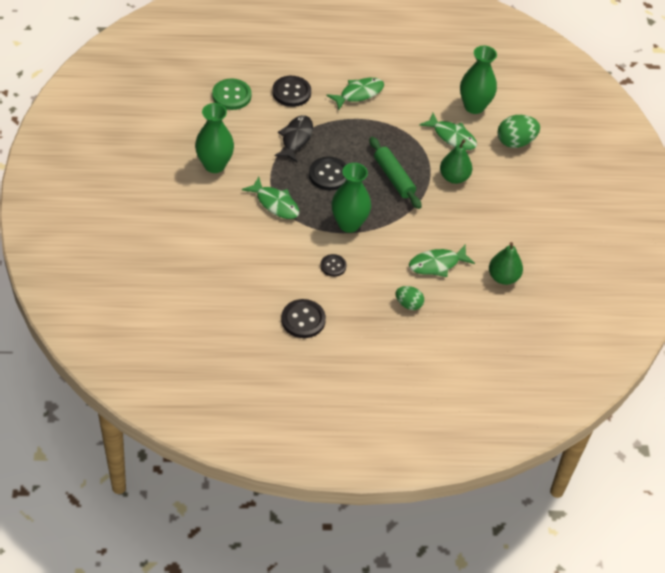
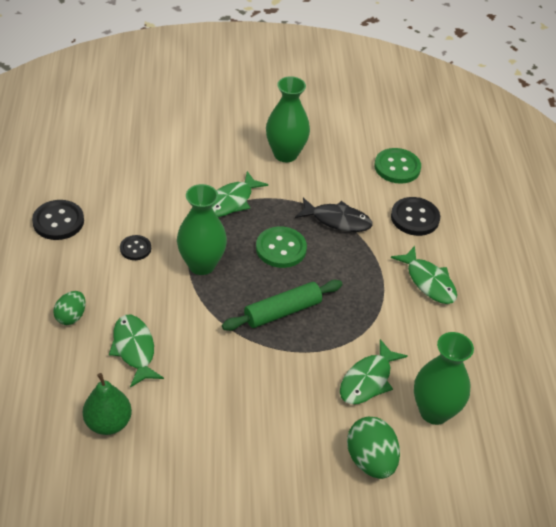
camera: 90 degrees right, 5 degrees down
(329, 175) = (281, 249): black button -> green button
(454, 177) = (290, 378): green pear -> none

